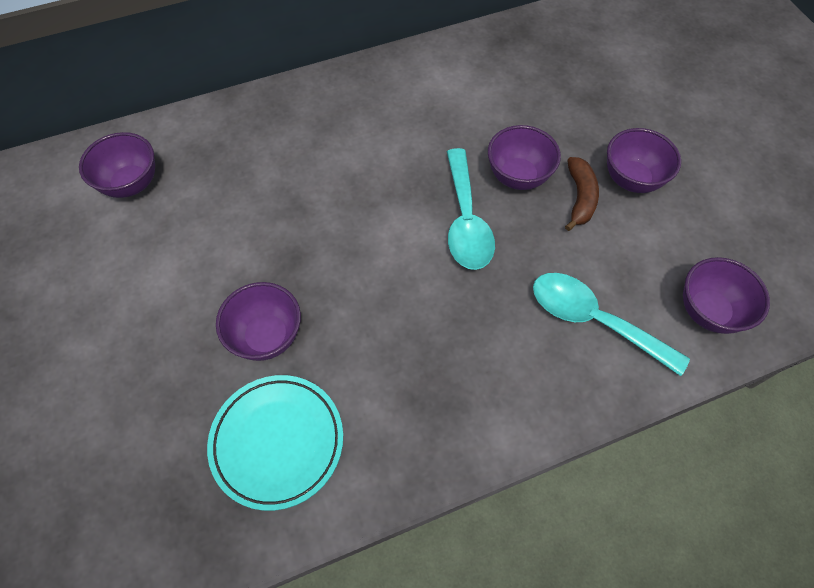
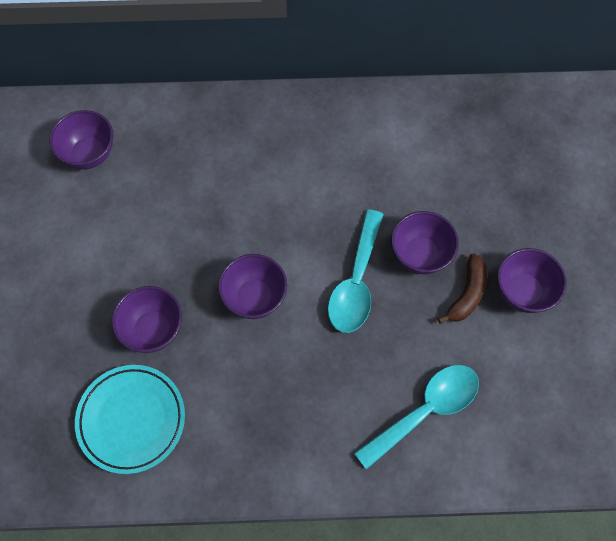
camera: 20 degrees right, 5 degrees up
(593, 320) = (425, 410): turquoise spoon -> turquoise spoon turned 90 degrees clockwise
(708, 311) = (529, 438): purple bowl -> purple bowl (254, 298)

